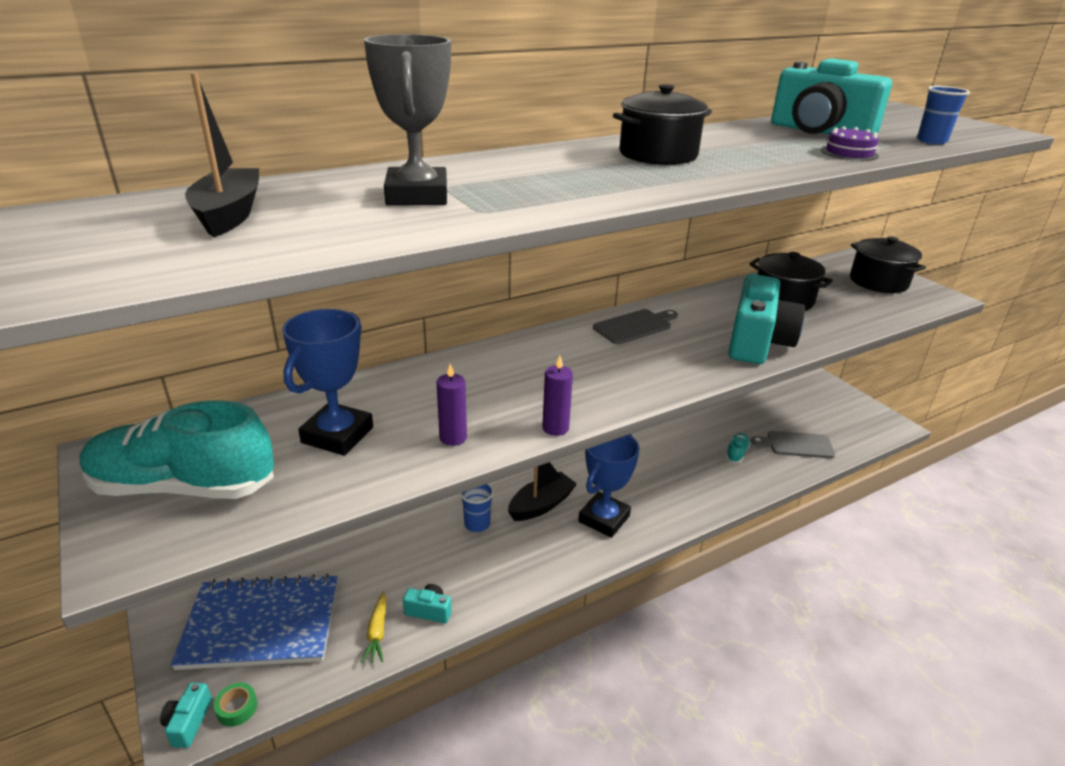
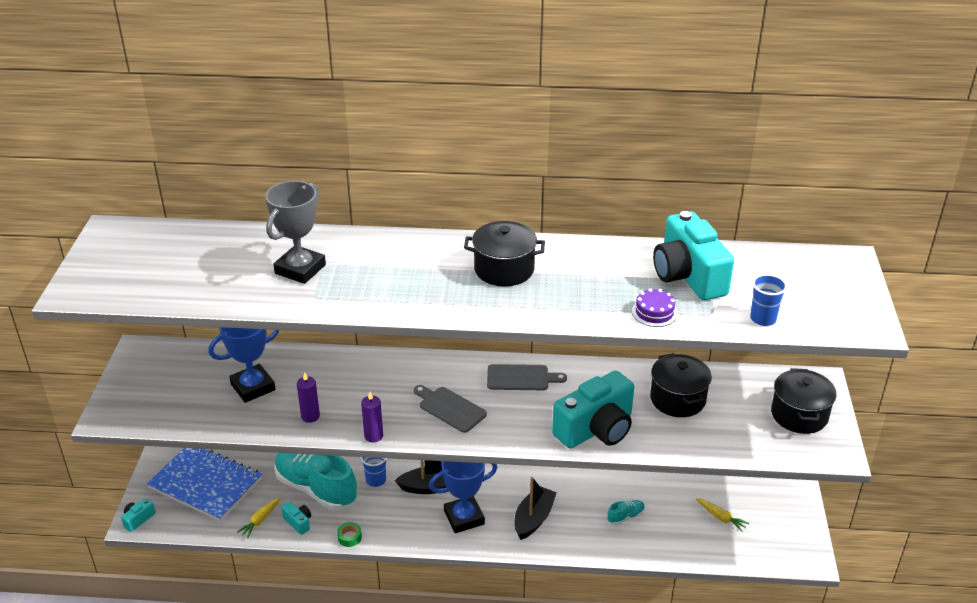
camera: 35 degrees right, 5 degrees up
(184, 487) = (158, 387): turquoise shoe -> turquoise shoe (316, 488)
(229, 214) = (196, 257): black boat -> black boat (533, 519)
(237, 708) = (164, 524): green tape -> green tape (349, 537)
(796, 445) = (688, 533): grey cutting board -> grey cutting board (450, 408)
(802, 423) = (721, 517): none -> yellow carrot

